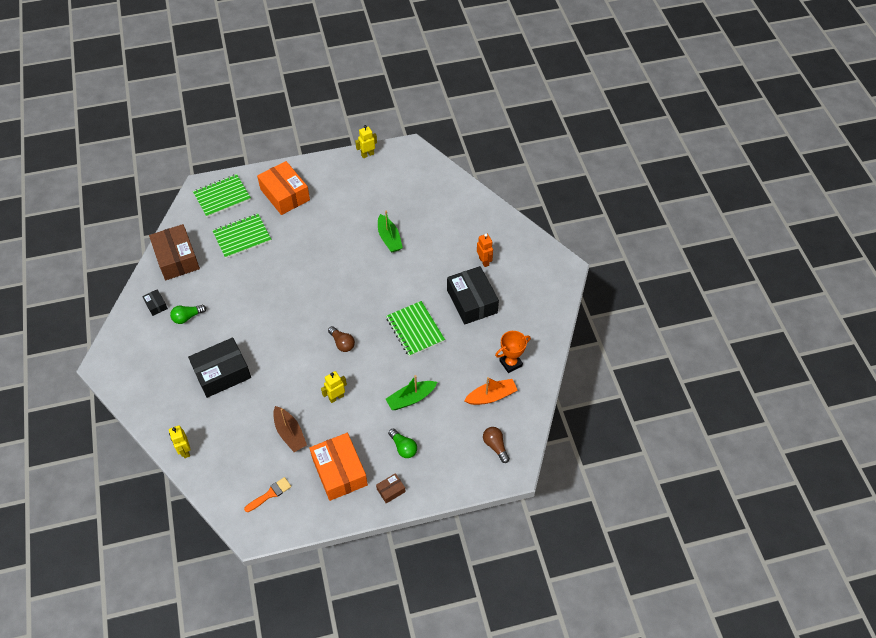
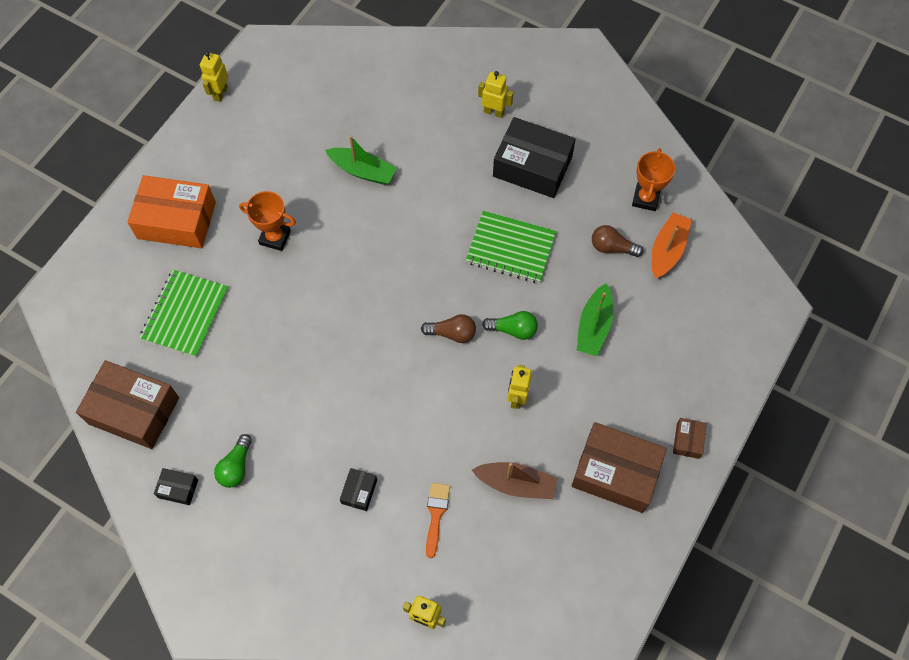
camera: 45 degrees left, 10 degrees up
(222, 196) = (98, 287): green notebook -> none
(222, 373) = (359, 491): black box -> black box, size x0.45
(270, 494) = (575, 568): orange brush -> orange brush (436, 515)
(316, 236) = (275, 237): none -> orange trophy
(339, 471) = (615, 472): orange box -> brown box
(403, 447) = (647, 384): green light bulb -> green light bulb (513, 329)
(484, 261) = (494, 112): orange robot -> yellow robot
(495, 446) = (729, 297): brown light bulb -> brown light bulb (612, 247)

